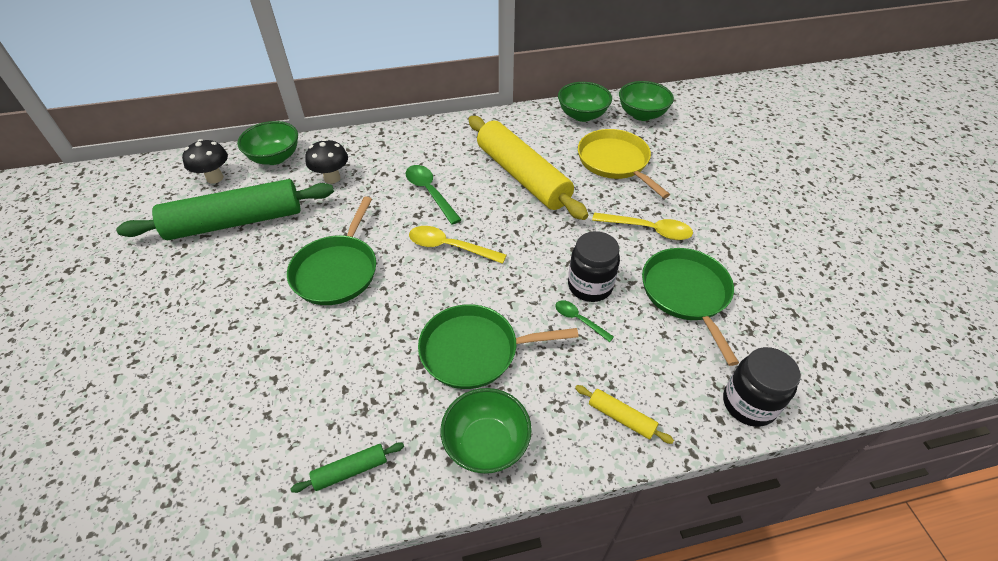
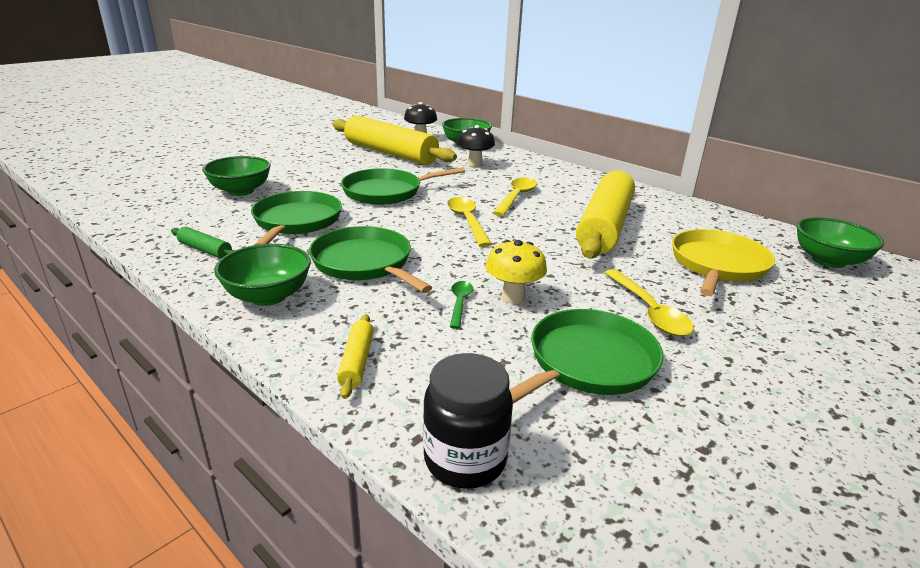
camera: 55 degrees right, 20 degrees down
(235, 222) = (390, 153): green rolling pin -> yellow rolling pin
(345, 369) = (296, 221): none -> green pan
(430, 192) = (516, 197): green spoon -> yellow spoon
(582, 115) = (750, 230): green bowl -> green bowl (240, 191)
(590, 286) = (513, 297): black jar -> yellow mushroom

